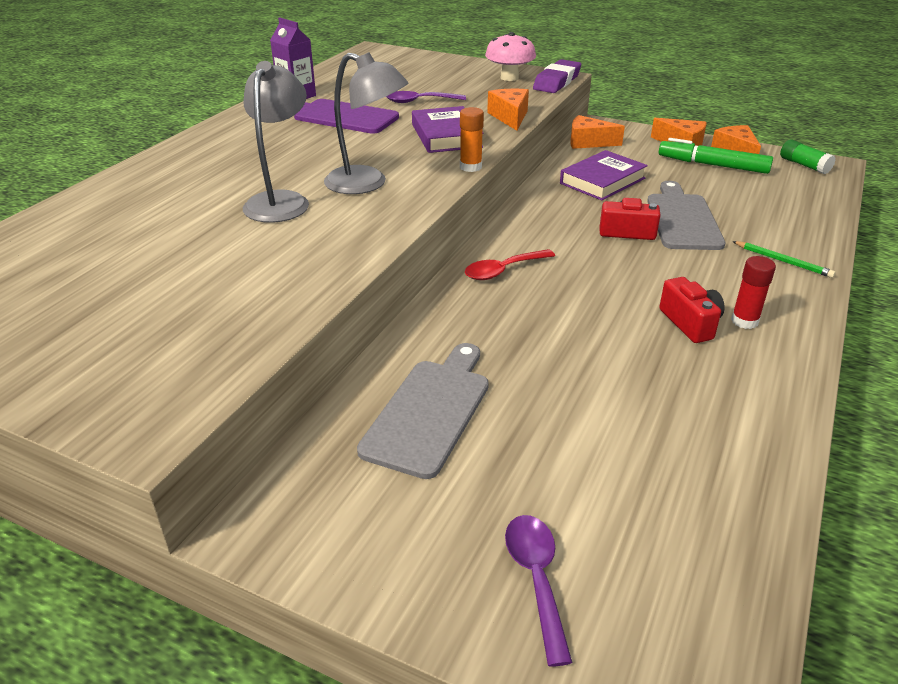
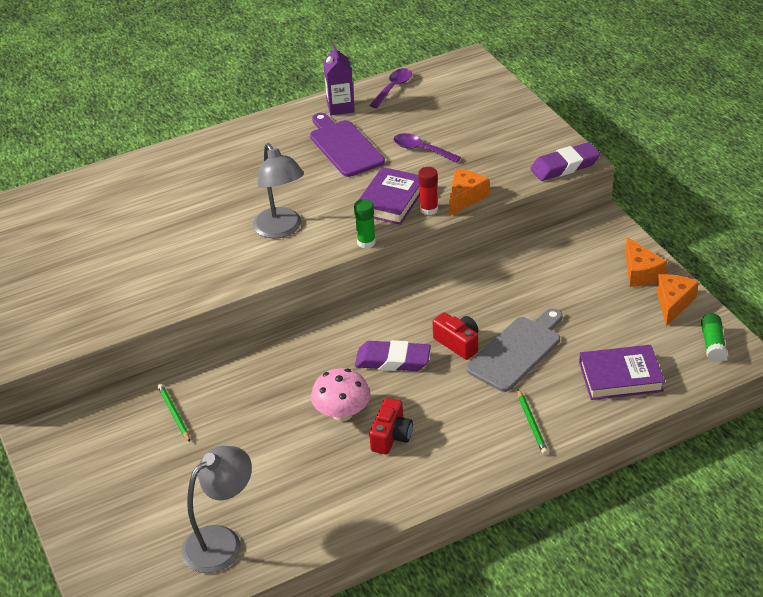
camera: 40 degrees right, 5 degrees up
(281, 201) = (215, 223): grey lamp -> grey lamp (222, 541)
(430, 411) = (174, 414): grey cutting board -> green pencil
(470, 167) = (366, 242): orange glue stick -> green glue stick
(503, 270) = (330, 336): red spoon -> none
(509, 78) = (532, 145): pink mushroom -> pink mushroom (342, 413)
(536, 579) = (121, 525): purple spoon -> purple spoon (393, 88)
(588, 142) = (561, 236): orange cheese -> none
(592, 265) = (393, 360): none -> purple eraser
(602, 181) = (511, 285): purple book -> purple book (620, 377)
(713, 165) = (629, 308): green marker -> none
(744, 321) = (428, 453): red glue stick -> red glue stick (429, 209)

